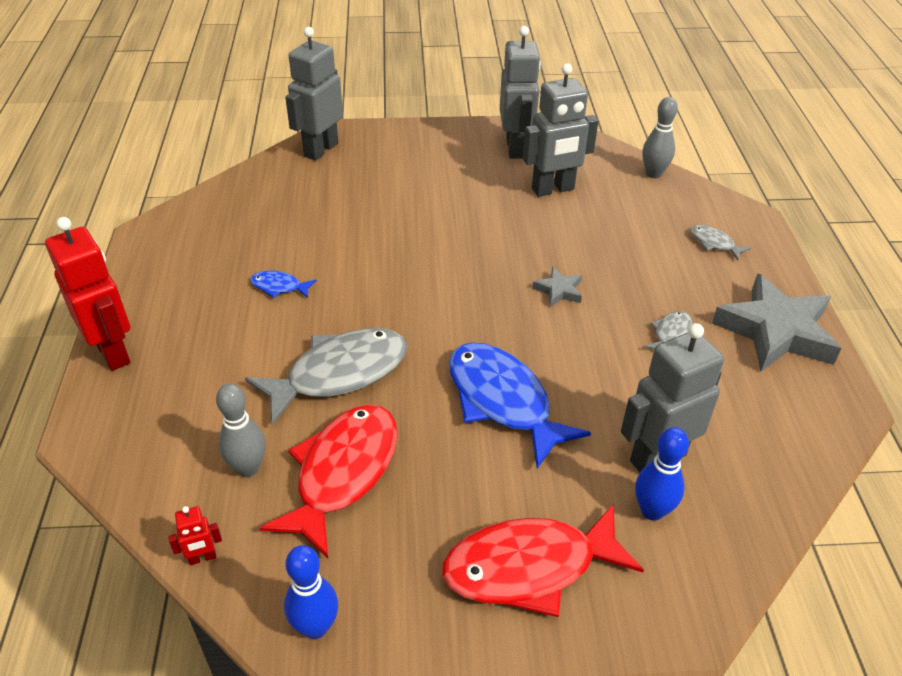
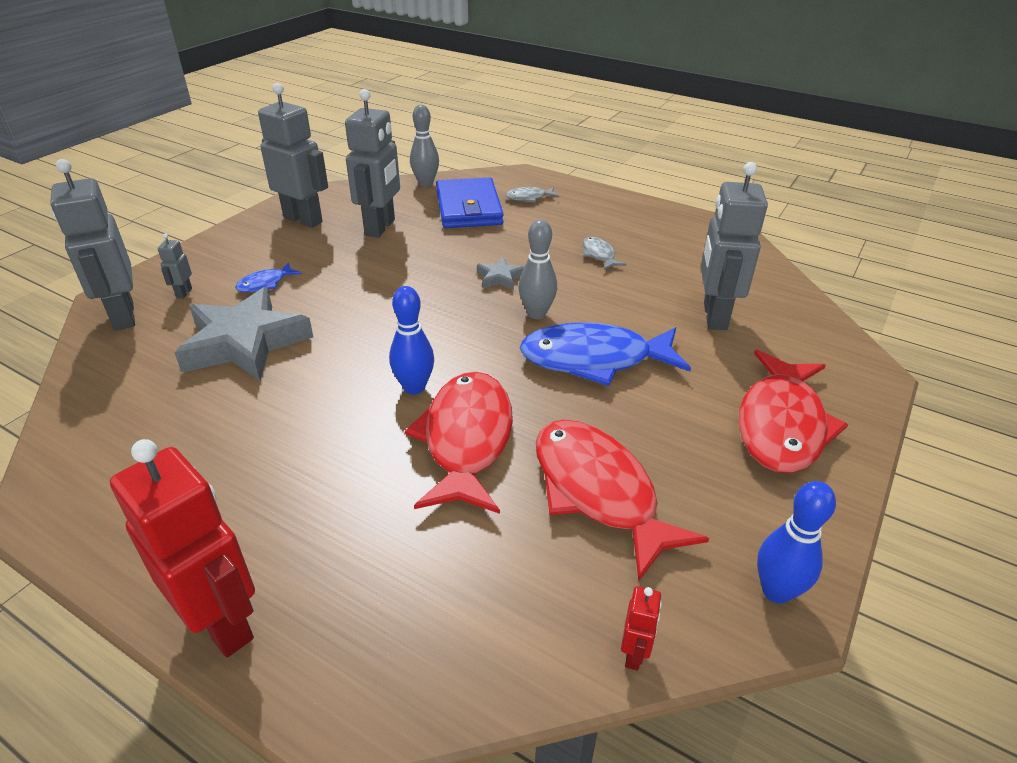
camera: 55 degrees left, 5 degrees down
(113, 352) = (223, 623): red robot -> red robot turned 45 degrees clockwise
(248, 468) = (534, 562): grey bowling pin -> grey bowling pin (536, 313)
(279, 287) = (292, 430): blue fish -> blue fish (265, 284)
(339, 374) = (466, 440): grey fish -> red fish
(368, 156) = (184, 293): none -> grey robot
(645, 218) = (468, 208): none -> blue wallet
(652, 511) = (762, 341): blue bowling pin -> blue bowling pin (414, 387)
(775, 331) = (638, 218): grey star -> grey star (245, 343)

